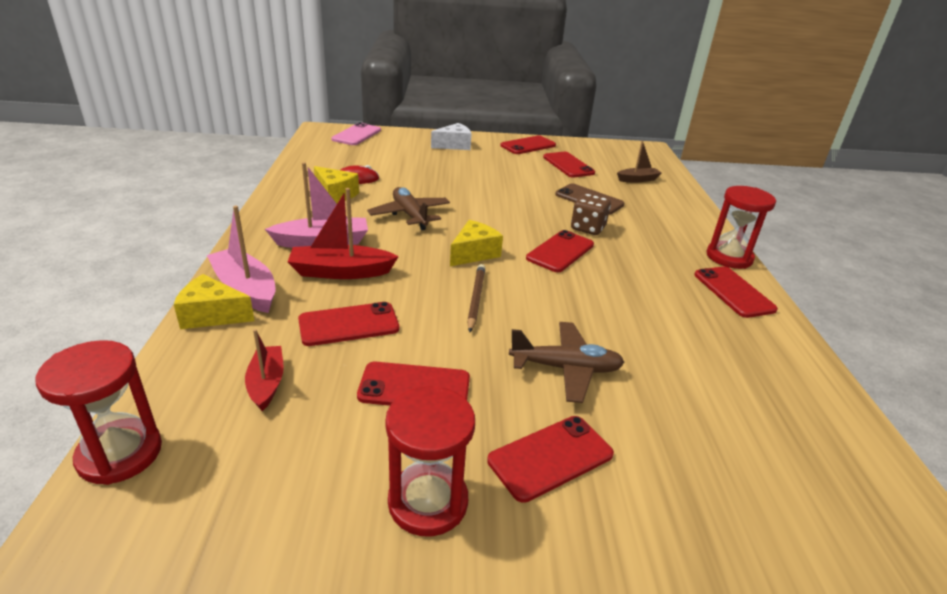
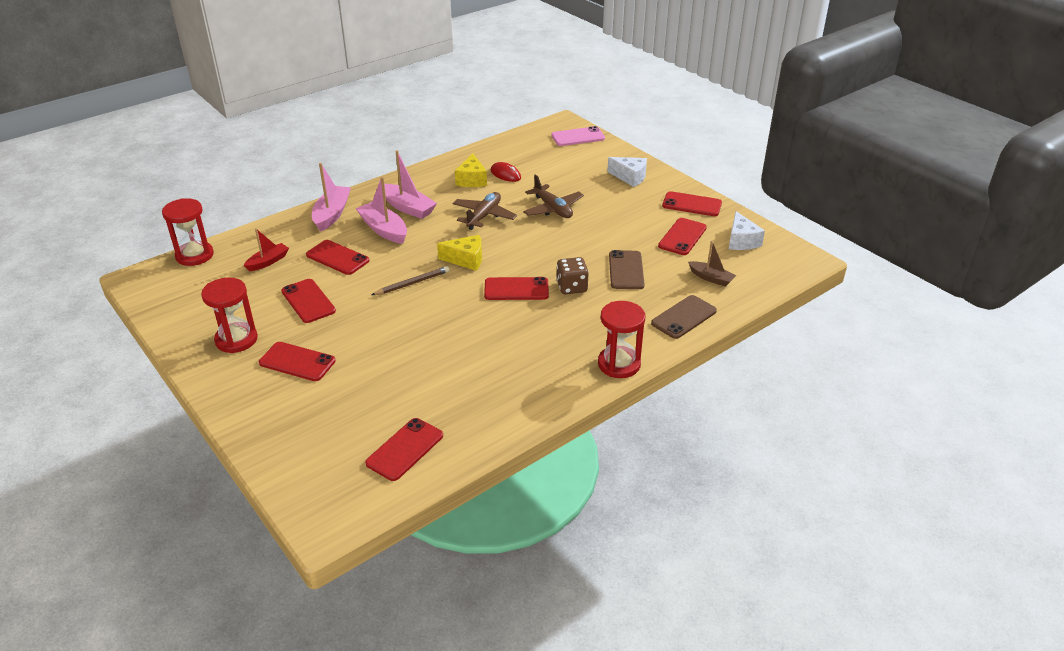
camera: 55 degrees right, 5 degrees up
(212, 315) = (300, 219): yellow cheese -> none
(341, 272) = (384, 230): red boat -> pink boat
(565, 368) = (377, 340): brown plane -> brown plane (553, 209)
(600, 153) = (741, 241): none -> white cheese
(682, 208) = (684, 317): none -> brown phone
(733, 292) = (559, 379): red phone -> red phone (405, 449)

